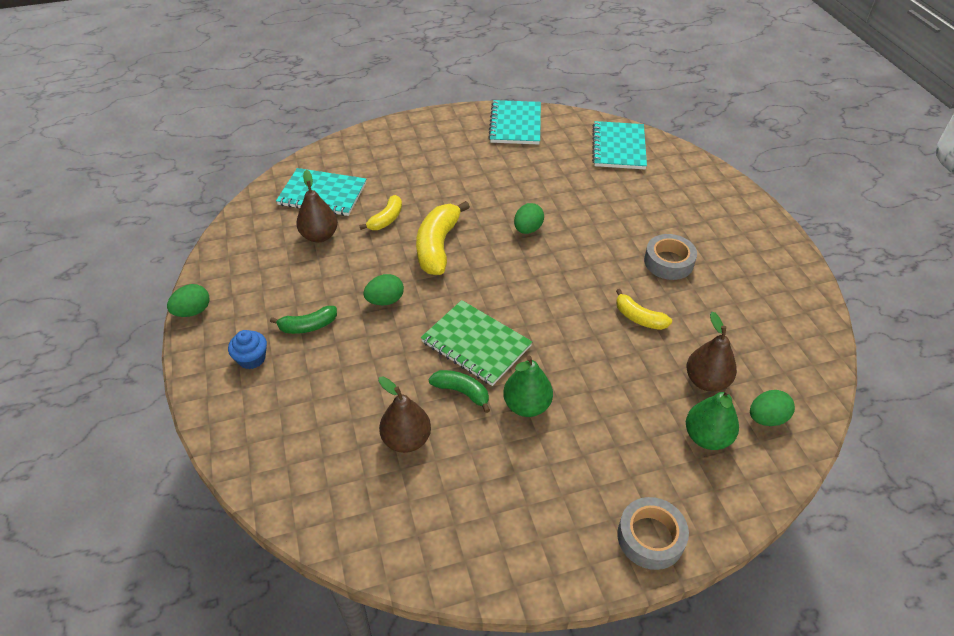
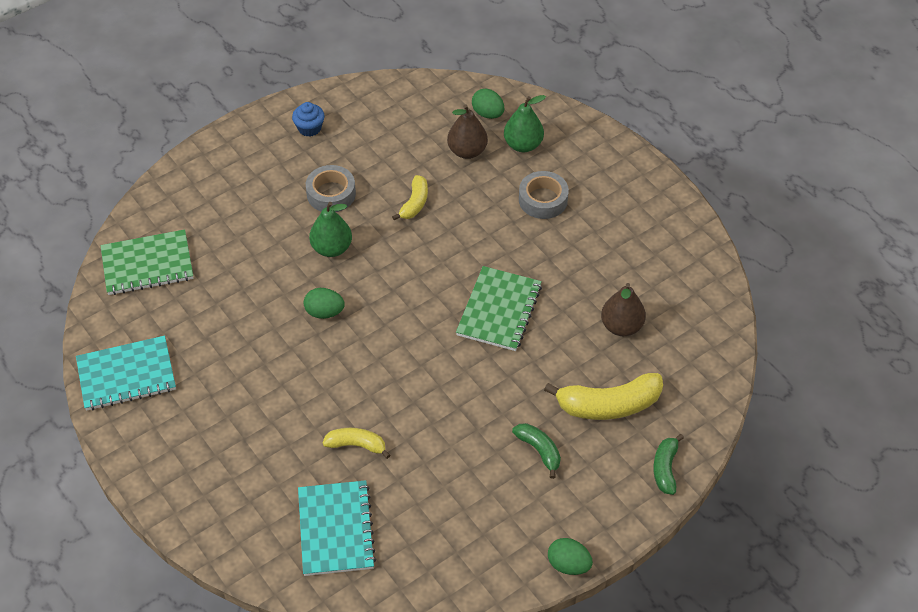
camera: 110 degrees left, 5 degrees up
(252, 358) = (599, 479): blue cupcake -> blue cupcake (309, 128)
(319, 236) = (409, 499): brown pear -> none
(385, 300) = (477, 399): green egg -> none
(438, 246) = (381, 382): yellow banana -> yellow banana (608, 405)
(462, 392) = (556, 304): green banana -> green banana (665, 468)
(527, 405) = (548, 257): green pear -> green pear (331, 248)
(619, 147) = (147, 264): turquoise notebook -> green notebook
(650, 537) = (624, 164): grey tape -> grey tape (543, 200)

